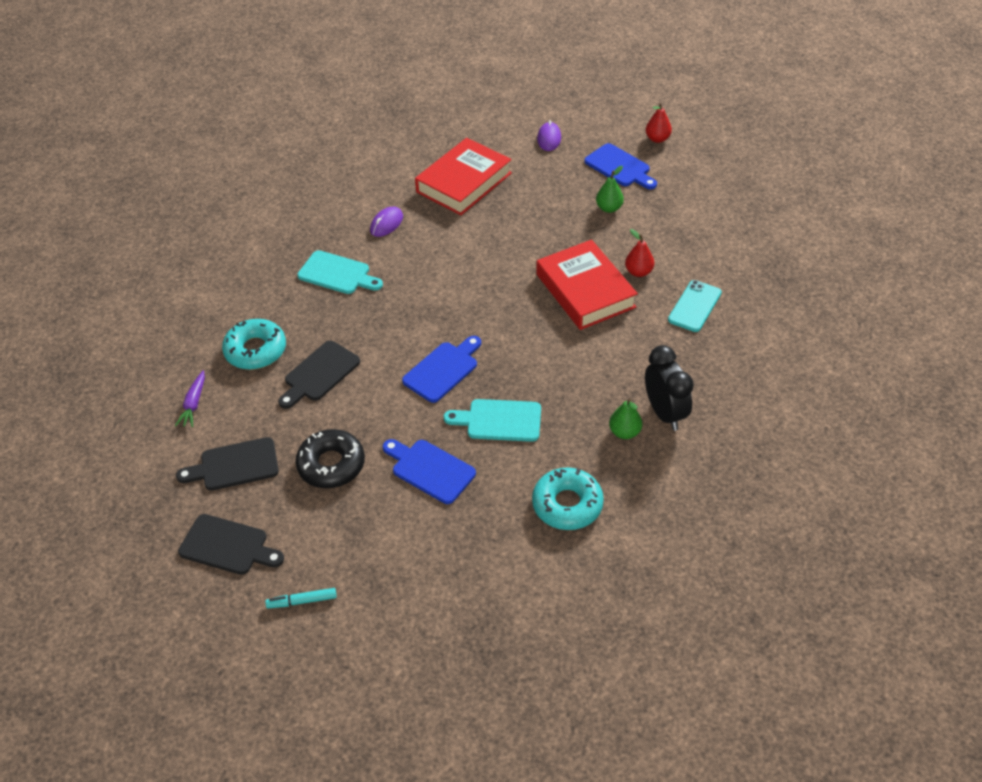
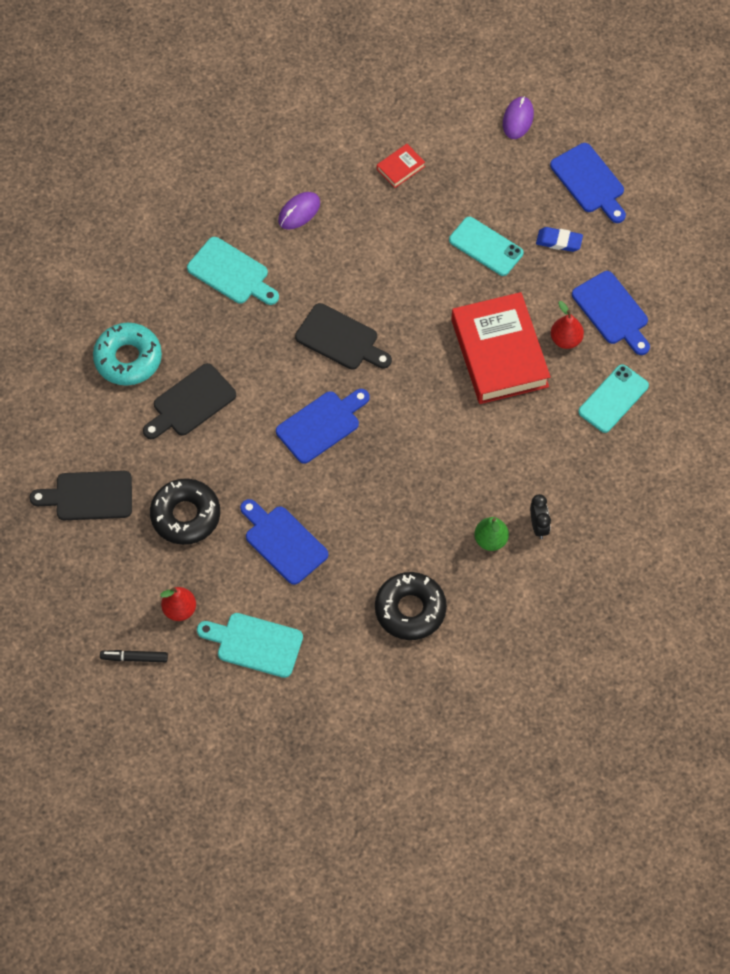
camera: 10 degrees right, 15 degrees up
(194, 404) = (56, 413): purple carrot -> none
(228, 546) = (71, 585): black cutting board -> black cutting board (340, 339)
(302, 601) = (135, 658): turquoise marker -> black marker
(464, 182) = (400, 168): red book -> red book, size x0.41
(499, 420) = (366, 499): turquoise cutting board -> turquoise cutting board (255, 644)
(550, 221) = (486, 246): none -> turquoise phone
(567, 504) = (410, 610): turquoise donut -> black donut
(609, 208) = (559, 241): green pear -> blue eraser
(657, 139) = (648, 146): red pear -> red pear (179, 610)
(664, 413) = (538, 526): black clock -> black clock, size x0.55
(670, 246) = (612, 311): none -> blue cutting board

